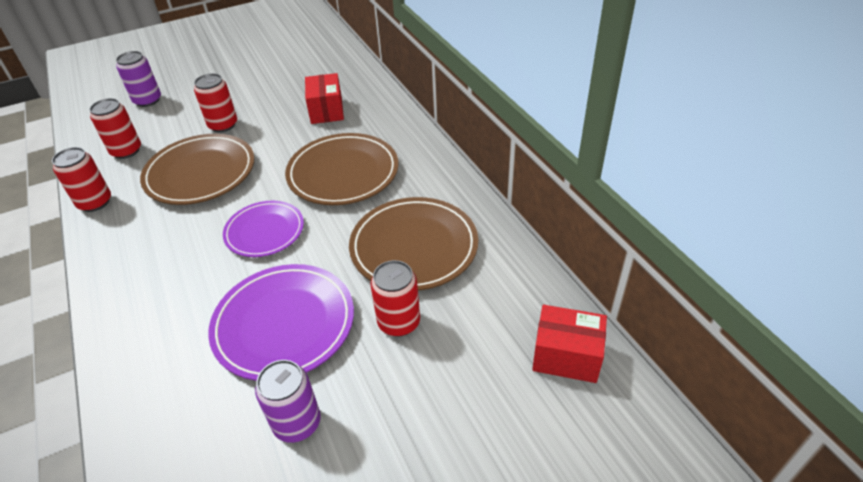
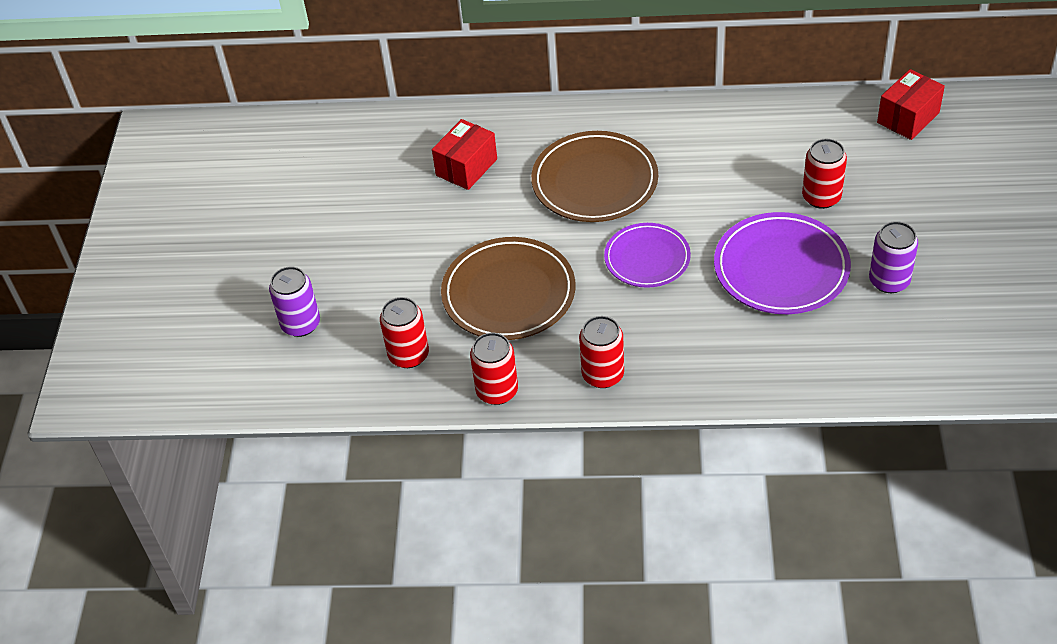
camera: 60 degrees left, 5 degrees up
(223, 125) = (423, 260): red can -> red can (603, 375)
(326, 111) = (466, 167): red box -> red box turned 75 degrees counterclockwise
(414, 247) = (738, 163): brown plate -> none

